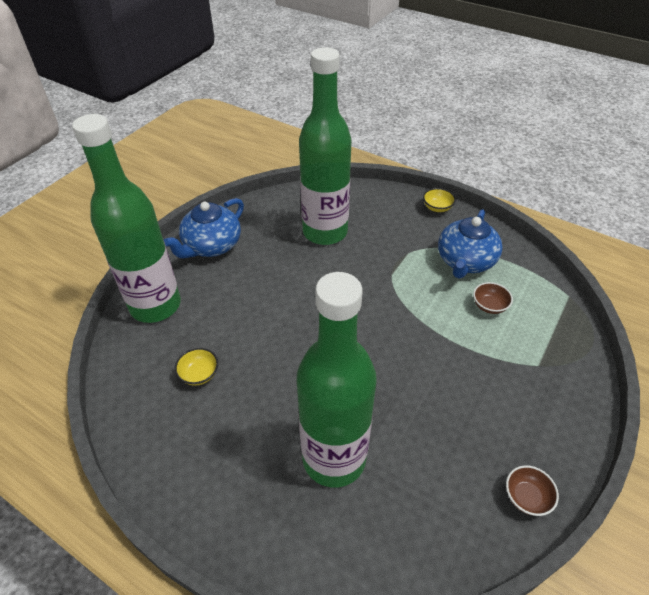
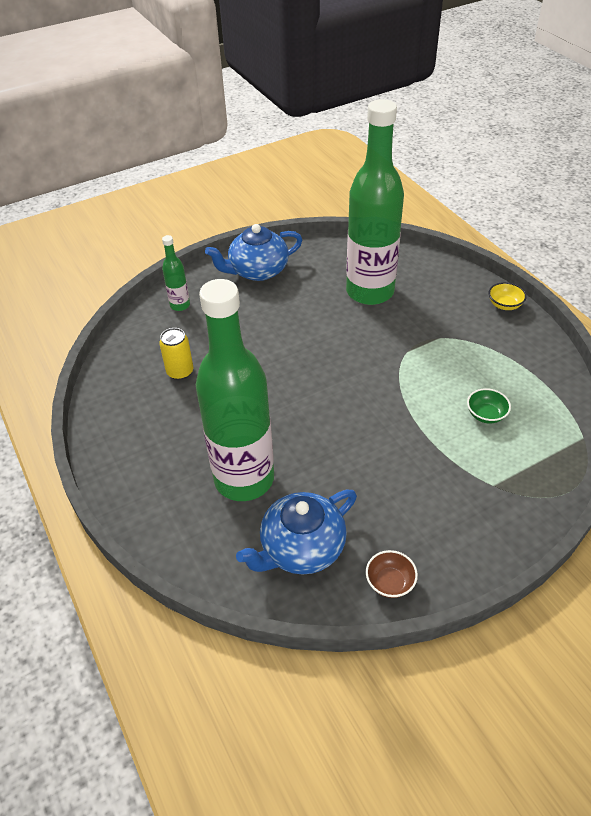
camera: 30 degrees right, 0 degrees up
(155, 305) = (180, 305): green bottle -> green bottle, size x0.42
(199, 374) = (180, 372): yellow bowl -> yellow can
(465, 261) = (493, 365): blue teapot -> blue teapot (301, 548)
(489, 306) = (486, 415): brown bowl -> green bowl

